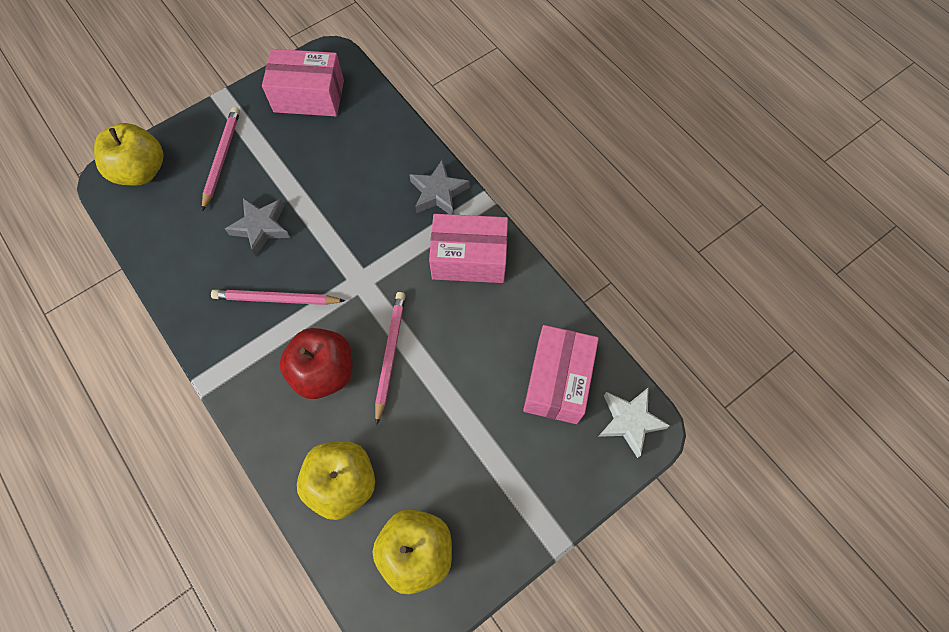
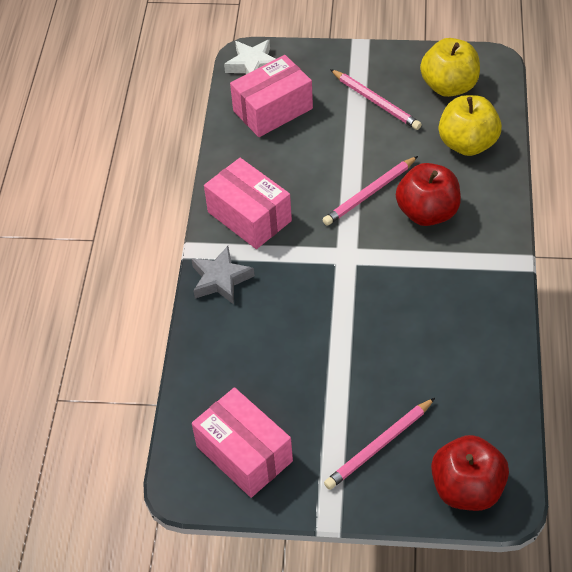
camera: 135 degrees left, 15 degrees down
(141, 171) = (467, 488): yellow apple -> red apple
(261, 227) = (392, 352): grey star -> none
(276, 299) = (424, 285): pink pencil -> pink pencil (376, 102)

